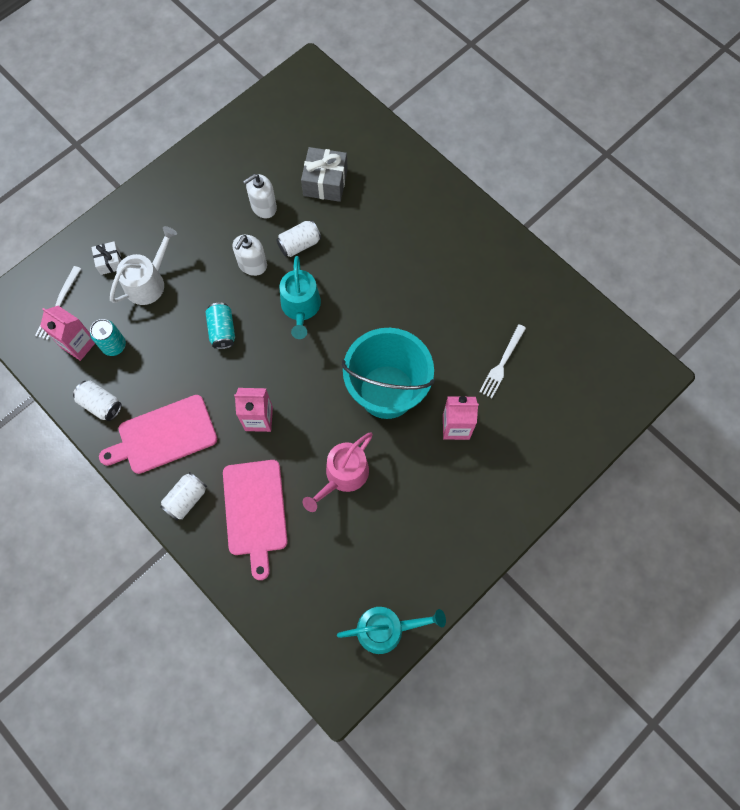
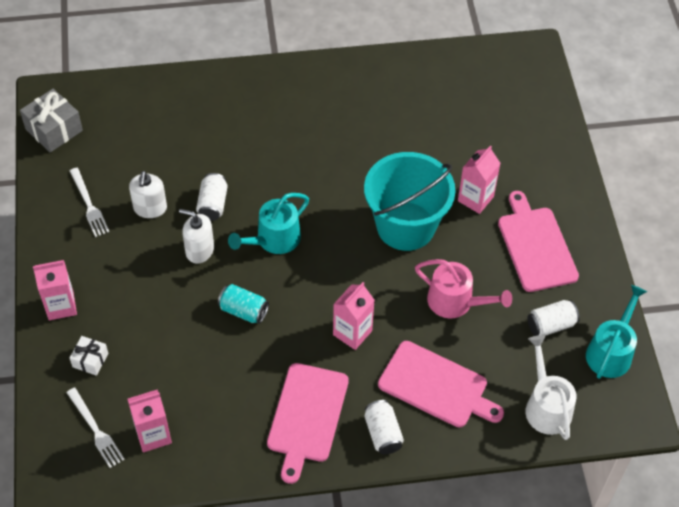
camera: 55 degrees left, 15 degrees down
(101, 404) = (232, 451): white can -> white can (551, 325)
(114, 345) = (181, 406): turquoise can -> none
(140, 212) = (61, 306): none -> pink carton
(148, 282) = (141, 341): white watering can -> white watering can (546, 406)
(252, 264) = (199, 250): white soap dispenser -> white soap dispenser turned 135 degrees clockwise
(301, 307) = (274, 239): turquoise watering can -> turquoise watering can turned 105 degrees clockwise
(325, 182) = (170, 150): grey gift -> grey gift (54, 130)
(343, 475) = (455, 302): pink watering can -> pink watering can turned 45 degrees counterclockwise
(446, 504) = (536, 246): none -> pink cutting board
(502, 363) = (446, 135): white fork -> white fork (89, 204)

